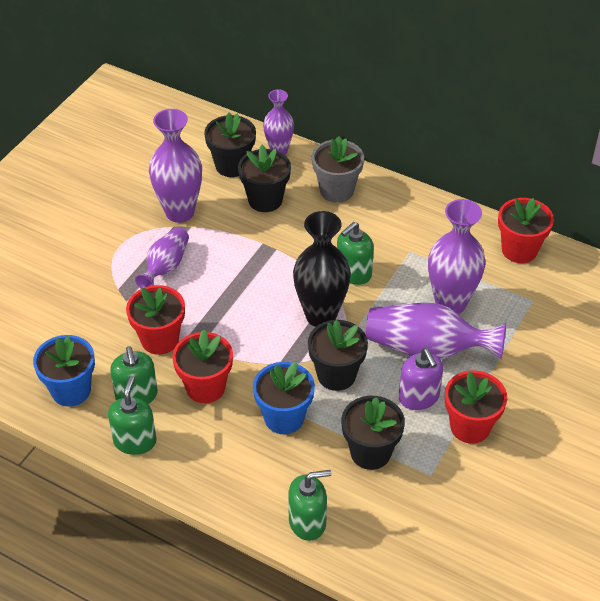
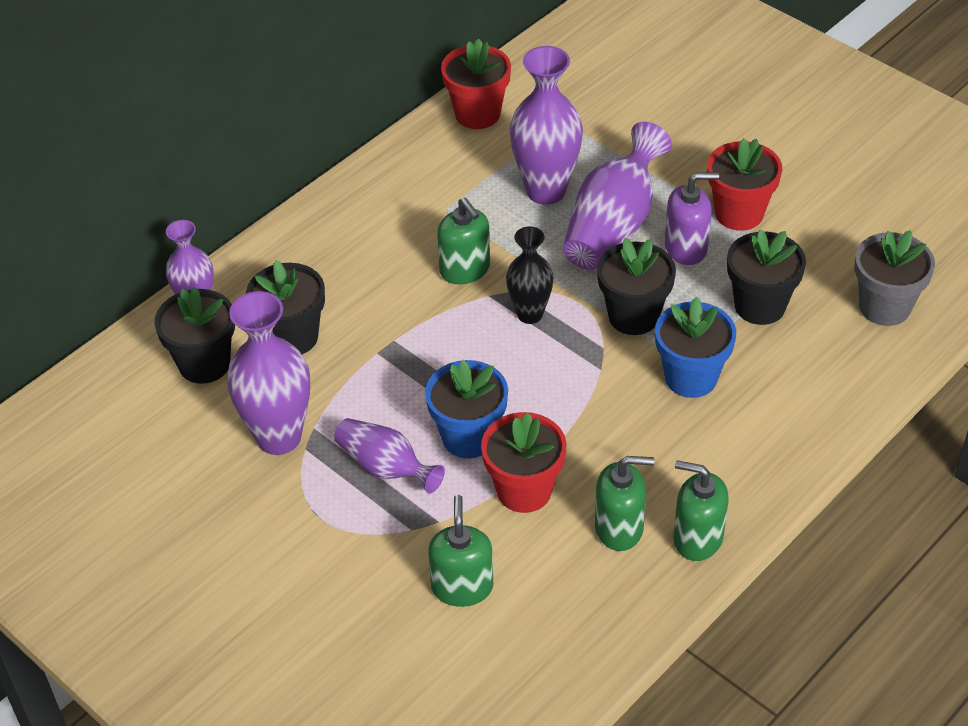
camera: 75 degrees left, 0 degrees up
(71, 390) = (592, 604): blue flower pot -> blue flower pot (468, 437)
(205, 387) = (622, 450): red flower pot -> none
(307, 522) = (852, 380): green soap dispenser -> green soap dispenser (462, 587)
(321, 315) = (529, 314): black vase -> black vase, size x0.62
(336, 190) = (304, 259): grey flower pot -> grey flower pot (884, 307)

